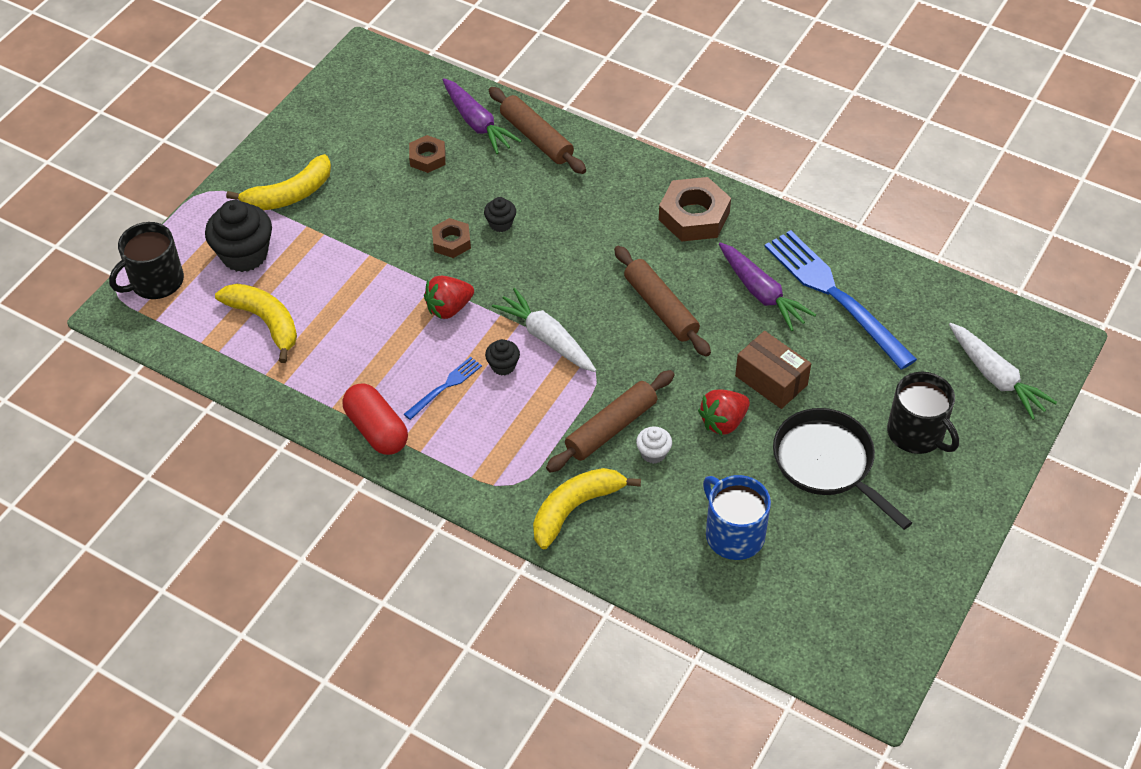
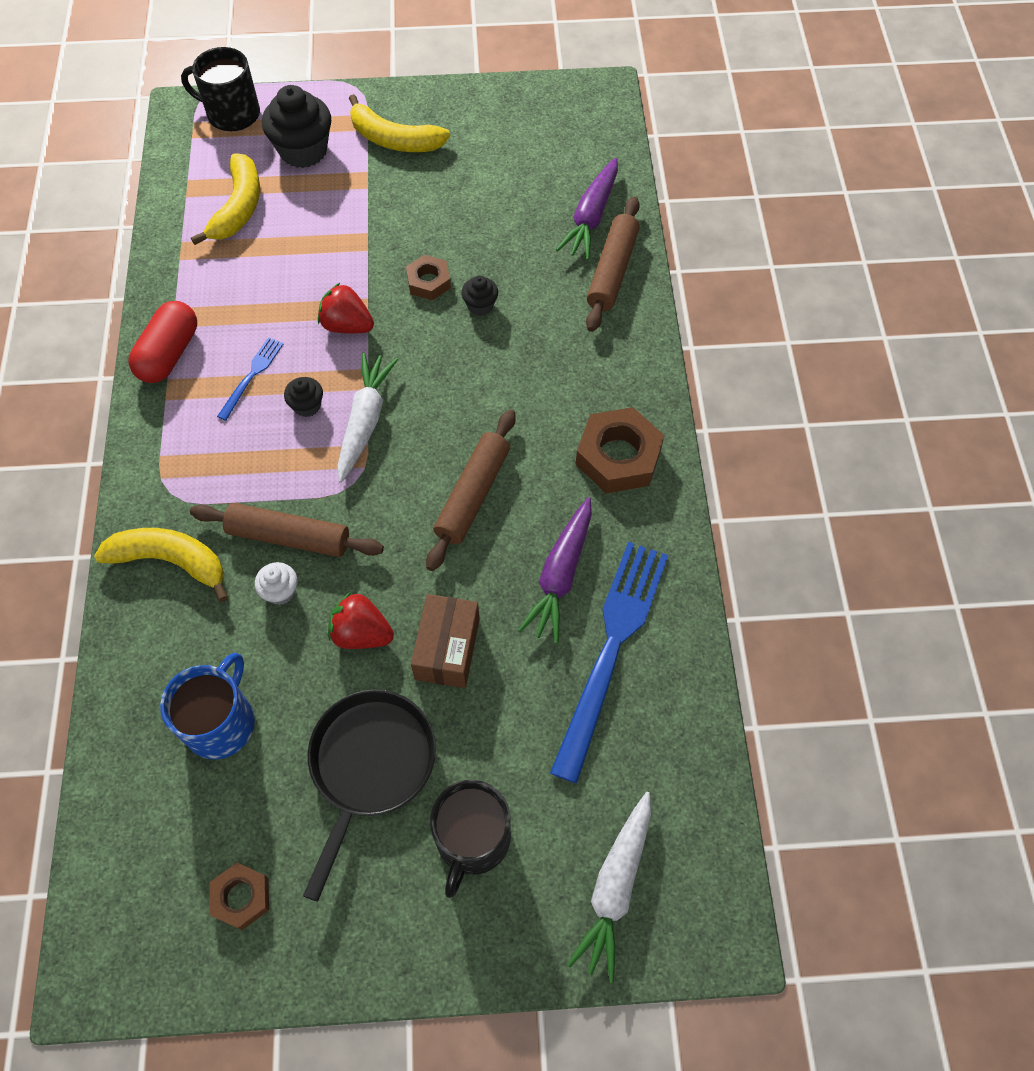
camera: 55 degrees right, 10 degrees up
(427, 158) = (517, 206): brown nut -> brown nut (241, 897)
(445, 387) = (252, 376): blue fork -> blue fork turned 75 degrees counterclockwise

